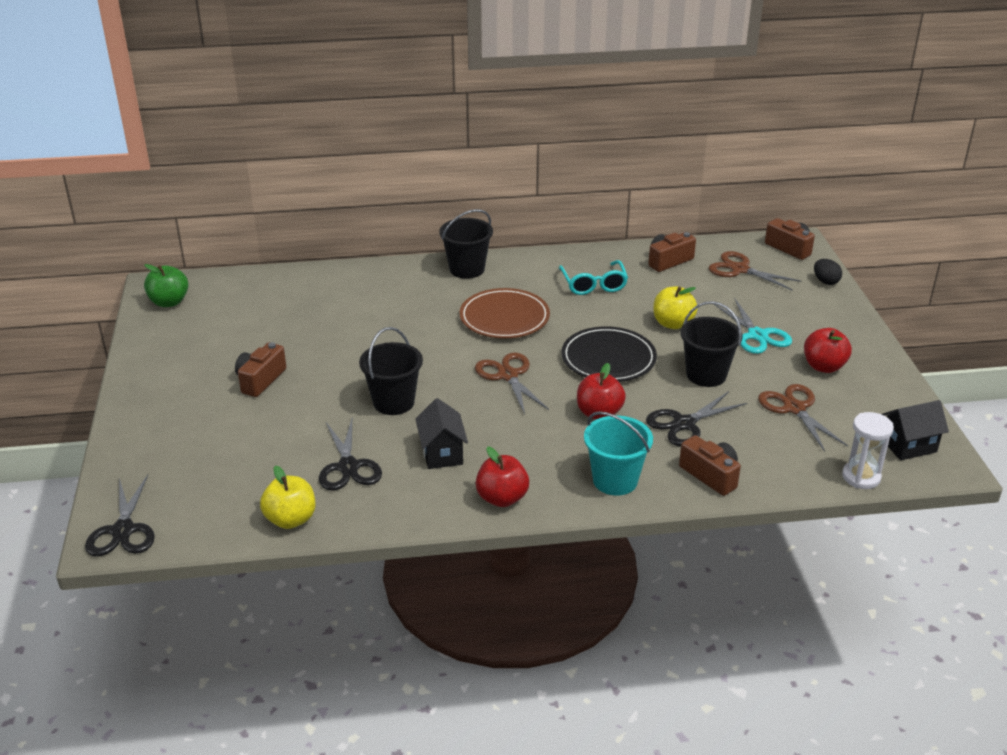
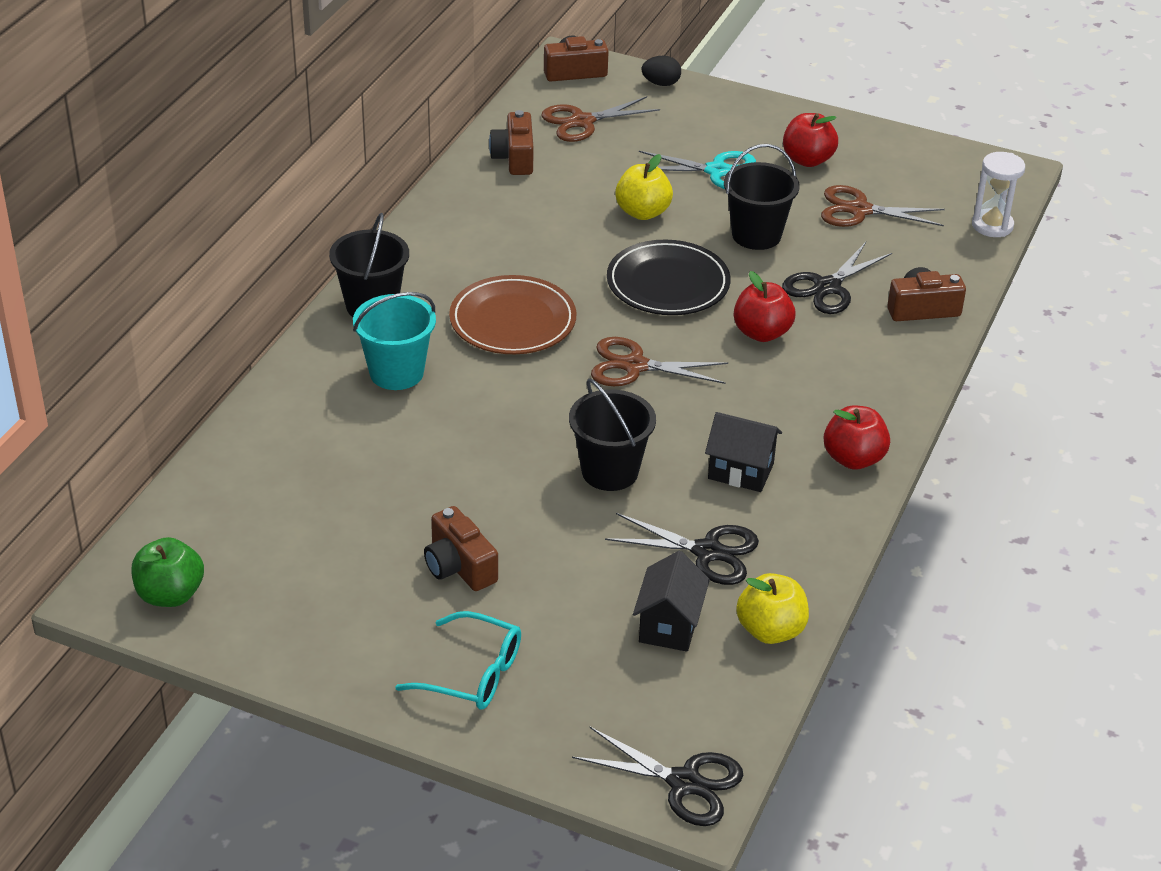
camera: 60 degrees left, 5 degrees up
(593, 284) = (508, 229): turquoise glasses -> turquoise glasses (472, 674)
(615, 480) = (883, 371): turquoise bucket -> turquoise bucket (396, 373)
(684, 424) = (827, 287): black scissors -> black scissors turned 45 degrees clockwise
(908, 445) = (968, 177): black house -> black house (669, 626)

